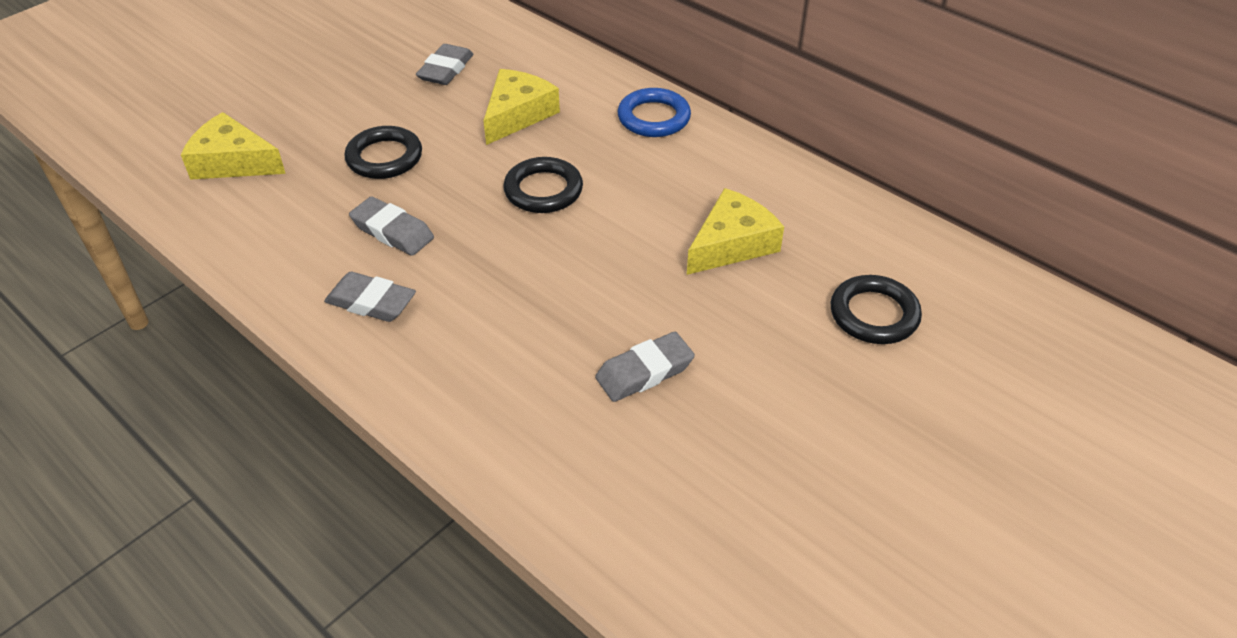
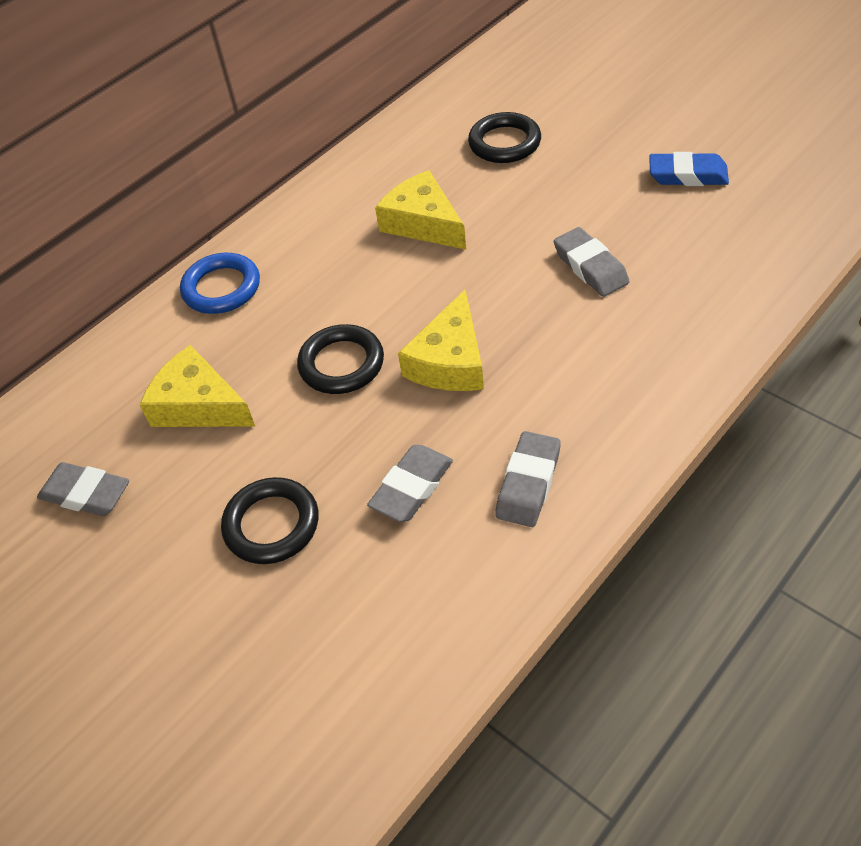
camera: 85 degrees left, 5 degrees up
(233, 162) = (267, 709): yellow cheese -> yellow cheese (450, 361)
(806, 487) = (687, 175): none -> blue eraser

